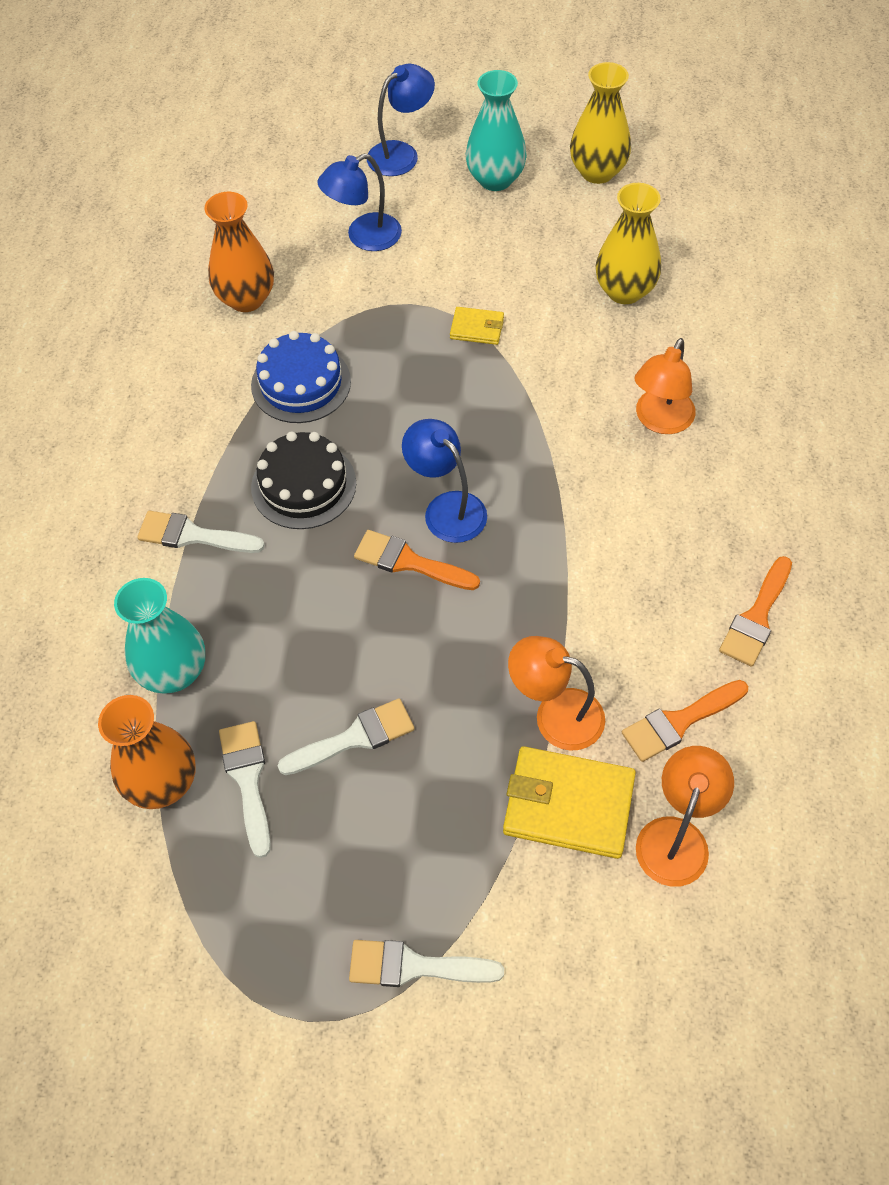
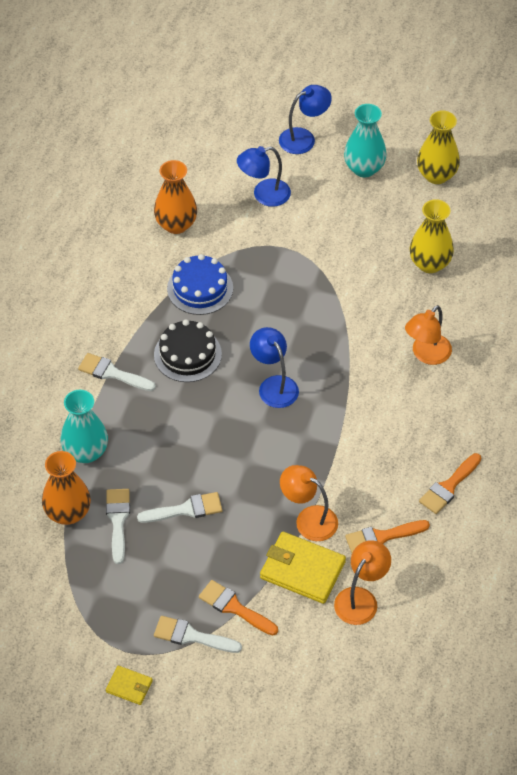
camera: 10 degrees right, 5 degrees down
(409, 562) = (243, 414): orange brush -> orange brush (234, 607)
(477, 328) = (324, 272): yellow wallet -> yellow wallet (129, 686)

